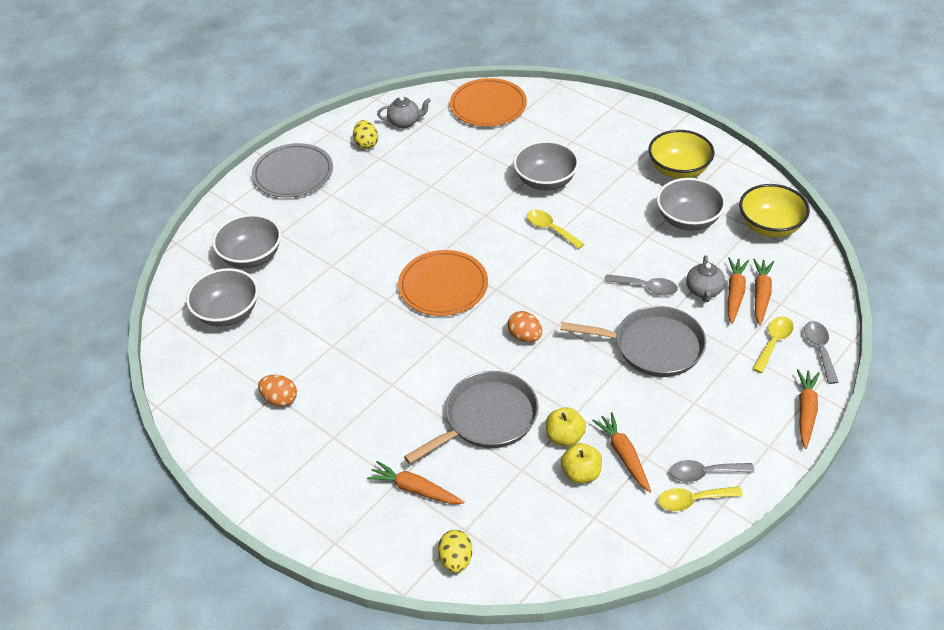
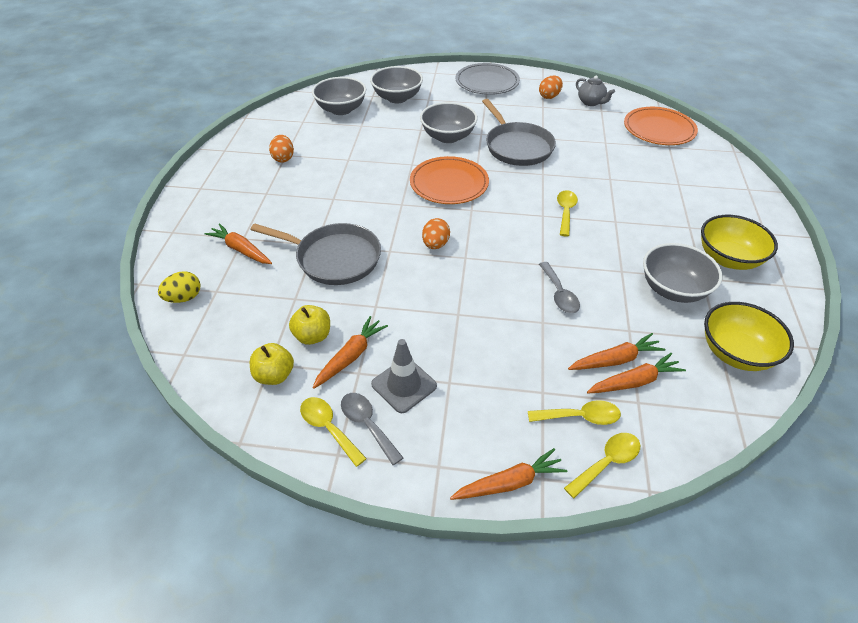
camera: 55 degrees right, 0 degrees up
(366, 144) = (549, 96): yellow egg -> orange egg
(415, 489) = (241, 250): orange carrot -> orange carrot turned 45 degrees counterclockwise
(545, 181) = (615, 188): grey bowl -> grey bowl (448, 137)
(564, 437) = (346, 310): yellow apple -> yellow apple (274, 375)
(653, 346) = (493, 326): grey pan -> grey pan (517, 147)
(678, 433) = (404, 385): none -> grey traffic cone
(704, 291) = (595, 335): grey teapot -> none
(819, 349) = (607, 462): grey spoon -> yellow spoon

